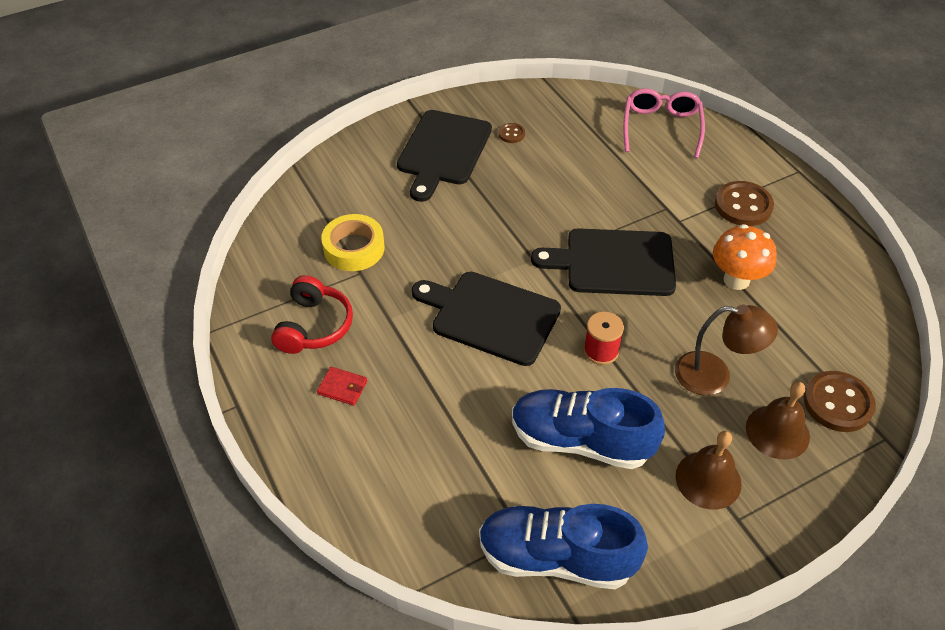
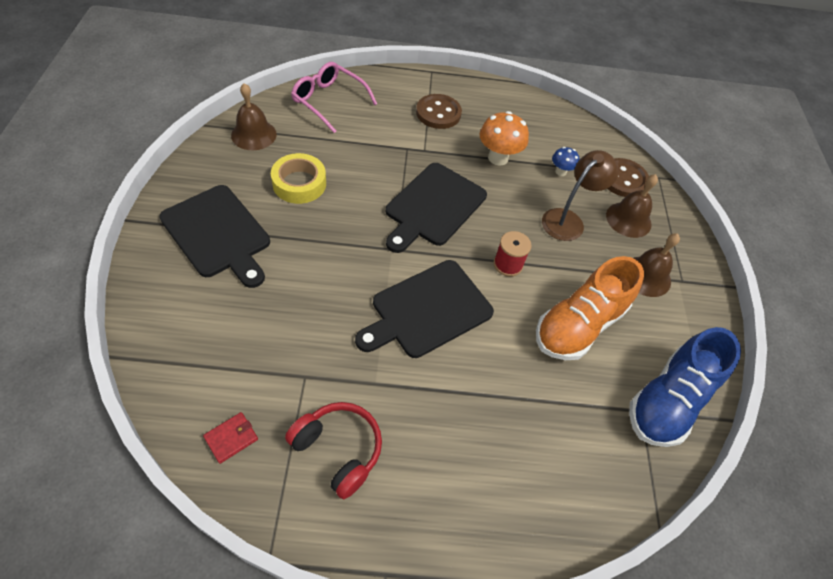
camera: 65 degrees left, 5 degrees up
(342, 387) = (426, 463): red wallet -> red wallet (231, 438)
(354, 248) = (271, 365): yellow tape -> yellow tape (299, 183)
(511, 134) = (246, 180): brown button -> none
(565, 109) = (254, 134): none -> brown bell
(581, 441) = (579, 325): blue shoe -> orange shoe
(779, 340) = (560, 172): none -> blue mushroom

